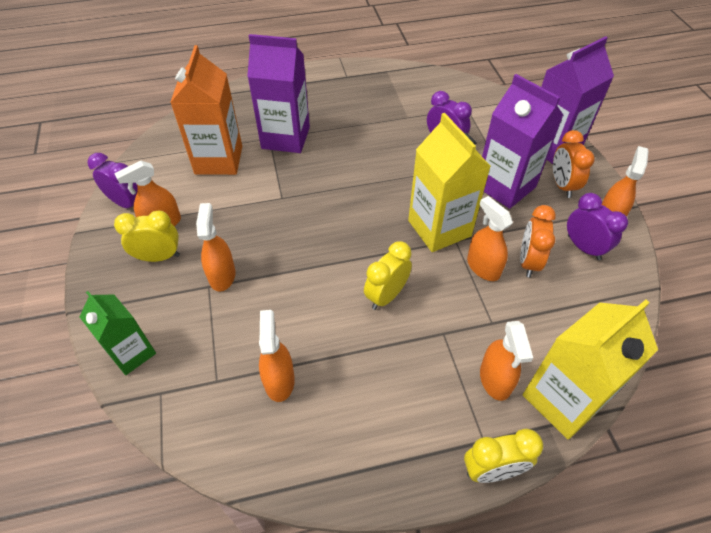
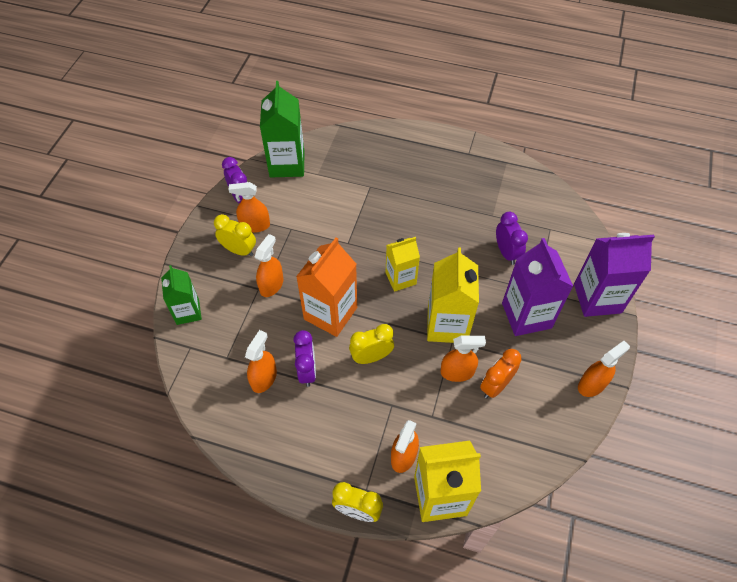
camera: 30 degrees right, 5 degrees up
(163, 151) = (287, 164): none -> green carton
(219, 160) = (322, 189): orange carton -> orange carton (330, 313)
(285, 138) = (382, 191): purple carton -> none
(361, 207) = (400, 278): none -> yellow carton
(483, 267) = (457, 372): orange spray bottle -> orange spray bottle turned 90 degrees clockwise
(562, 185) = (575, 338): orange clock -> none
(583, 247) = (549, 397): purple clock -> purple clock (307, 371)

